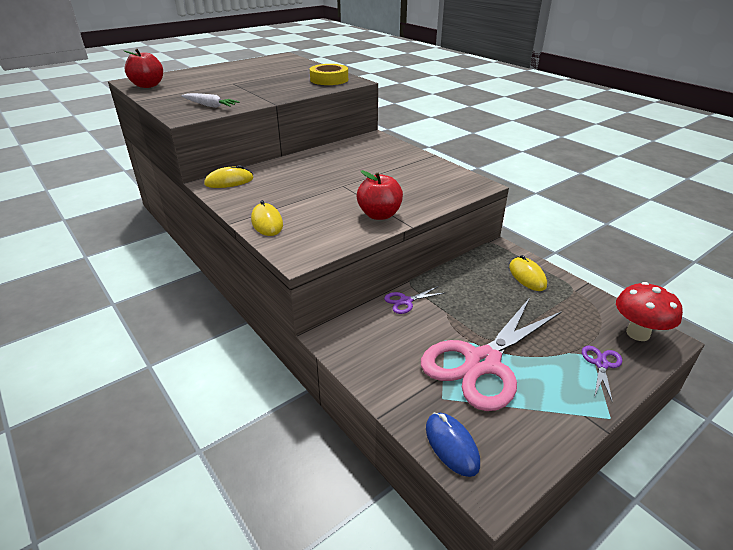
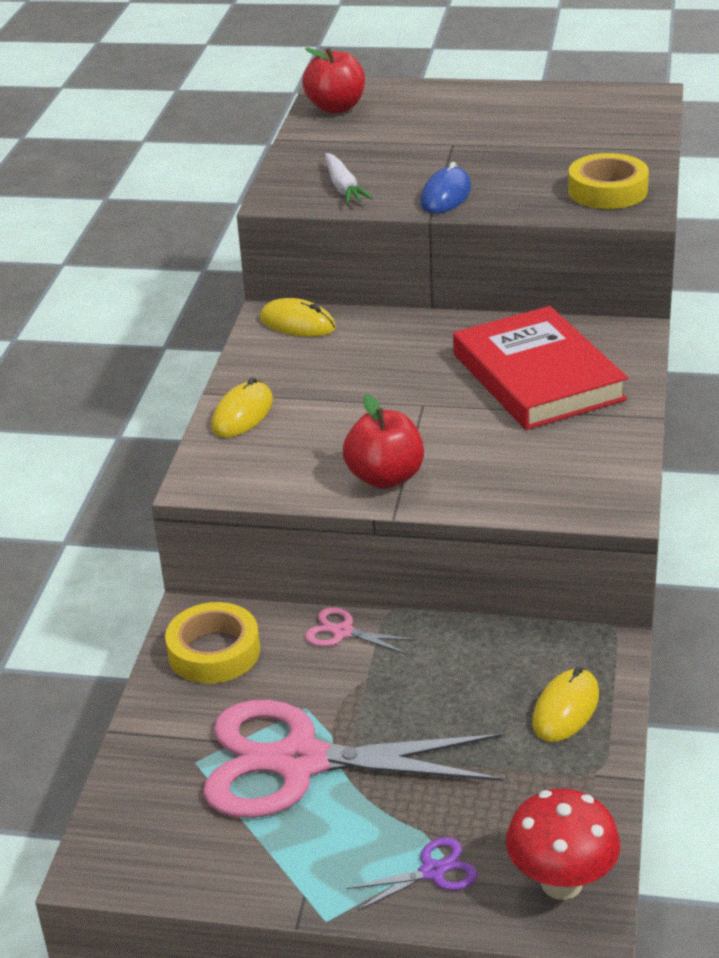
camera: 50 degrees right, 0 degrees up
(366, 345) = (214, 652): none -> yellow tape
(369, 160) = (538, 377): none -> red book
(405, 301) = (342, 632): purple scissors -> pink scissors
(451, 445) = (128, 807): blue mouse -> blue mouse (446, 196)

